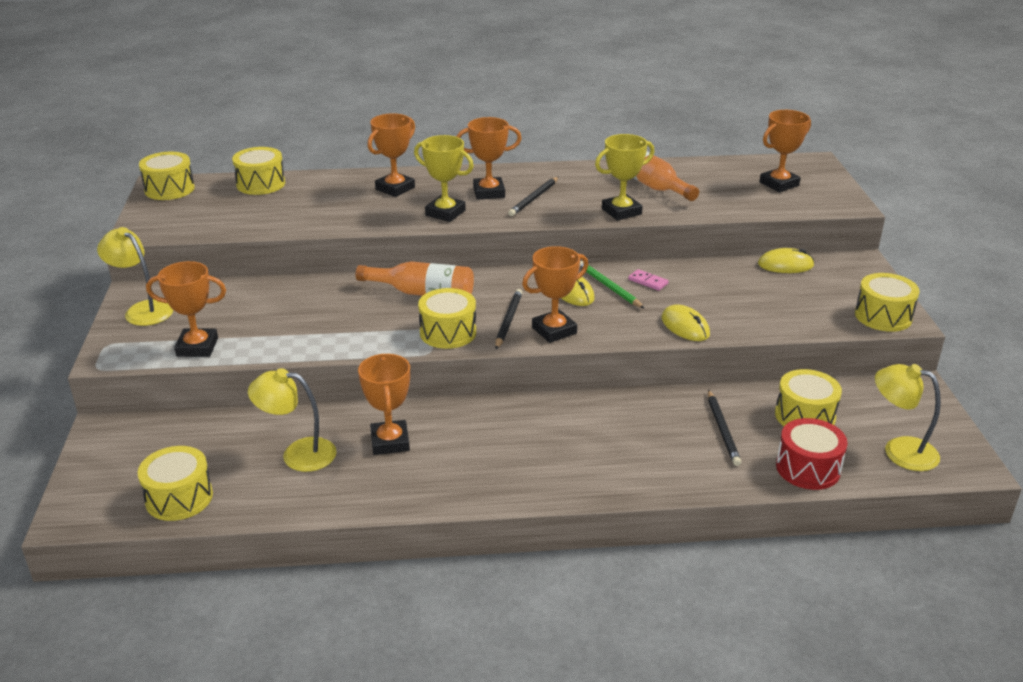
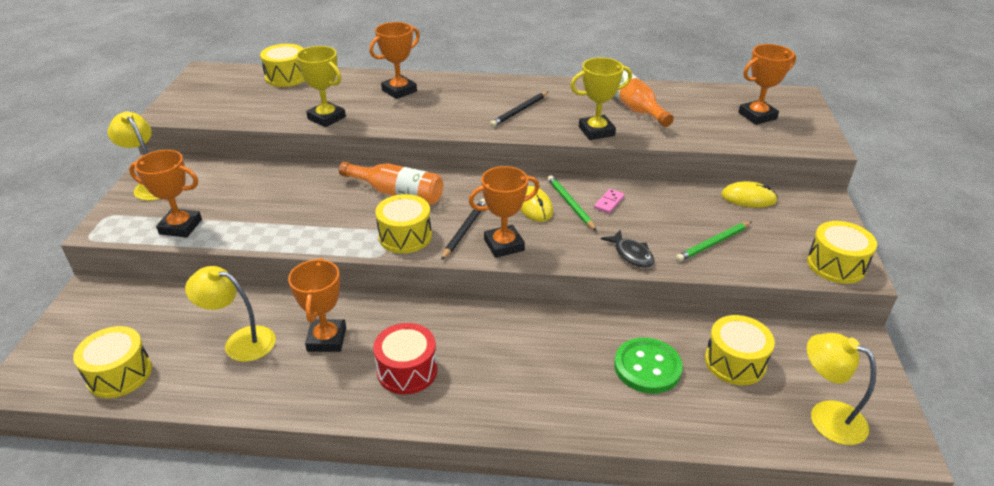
camera: 10 degrees right, 5 degrees up
(169, 189) = (209, 75): yellow drum -> none
(445, 213) = (434, 118): yellow trophy -> yellow trophy (326, 118)
(489, 192) = (480, 102): orange trophy -> none
(648, 282) = (609, 202): pink domino -> pink domino turned 75 degrees clockwise
(685, 326) = (631, 254): yellow mouse -> black fish
(722, 430) = (647, 367): black pencil -> green button
(762, 309) = (713, 243): none -> green pencil
(808, 468) = (724, 424): red drum -> red drum (407, 370)

